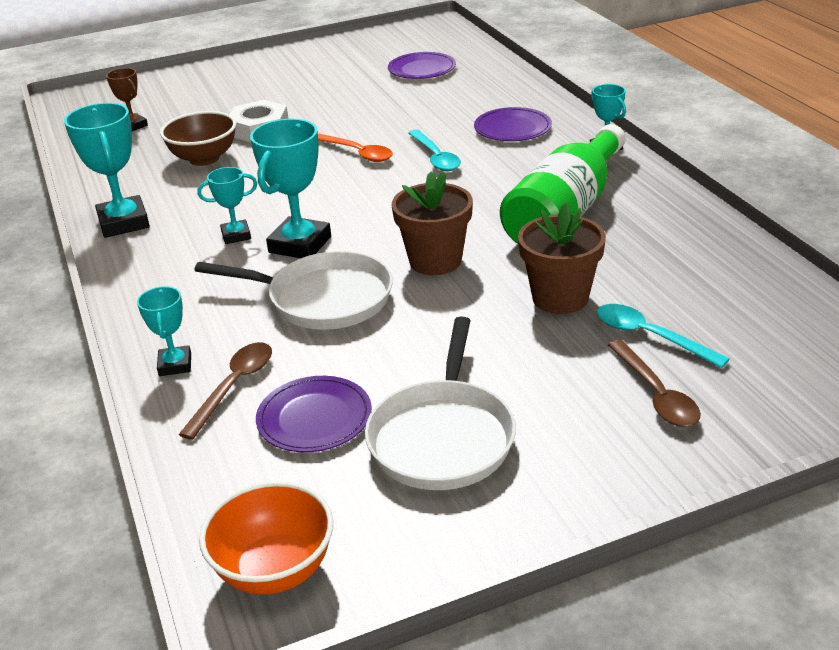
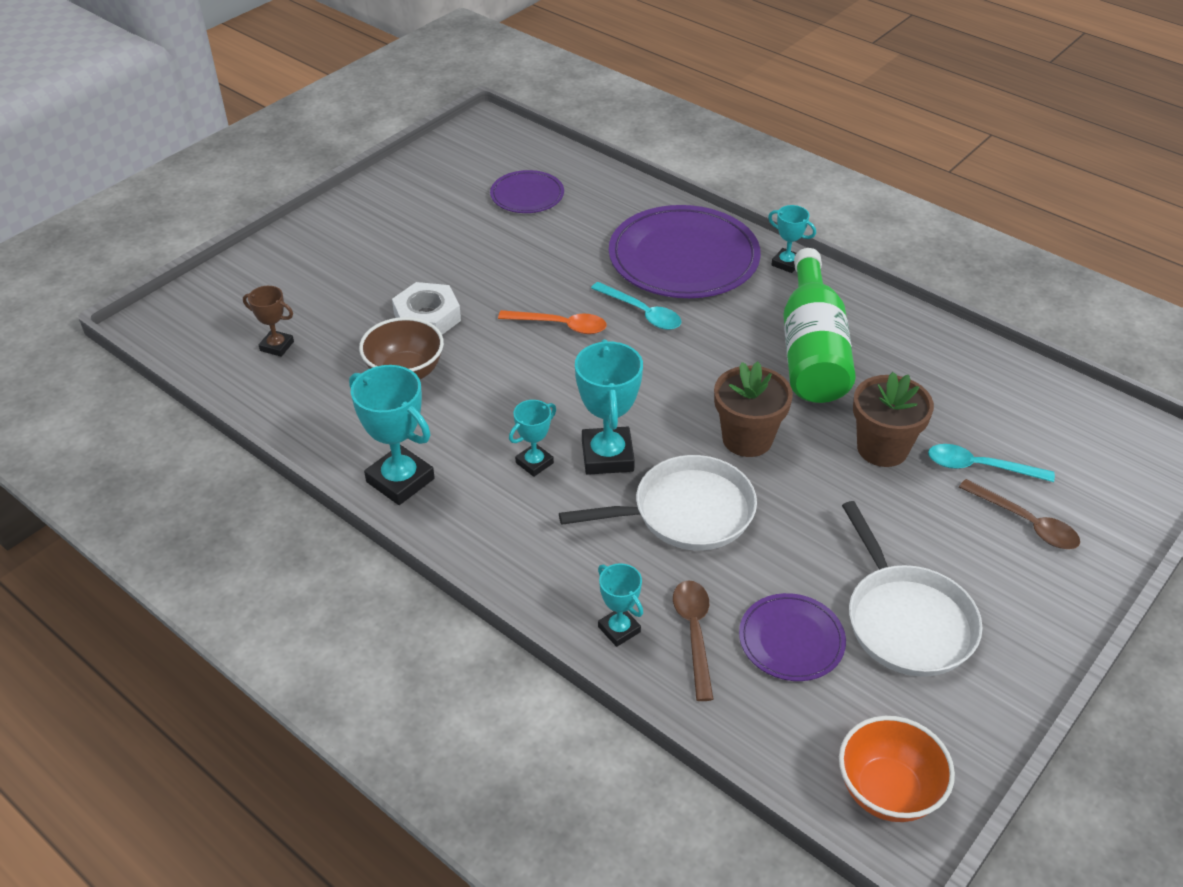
camera: 30 degrees left, 10 degrees up
(512, 128) = (683, 258): purple plate -> purple plate, size x1.92

